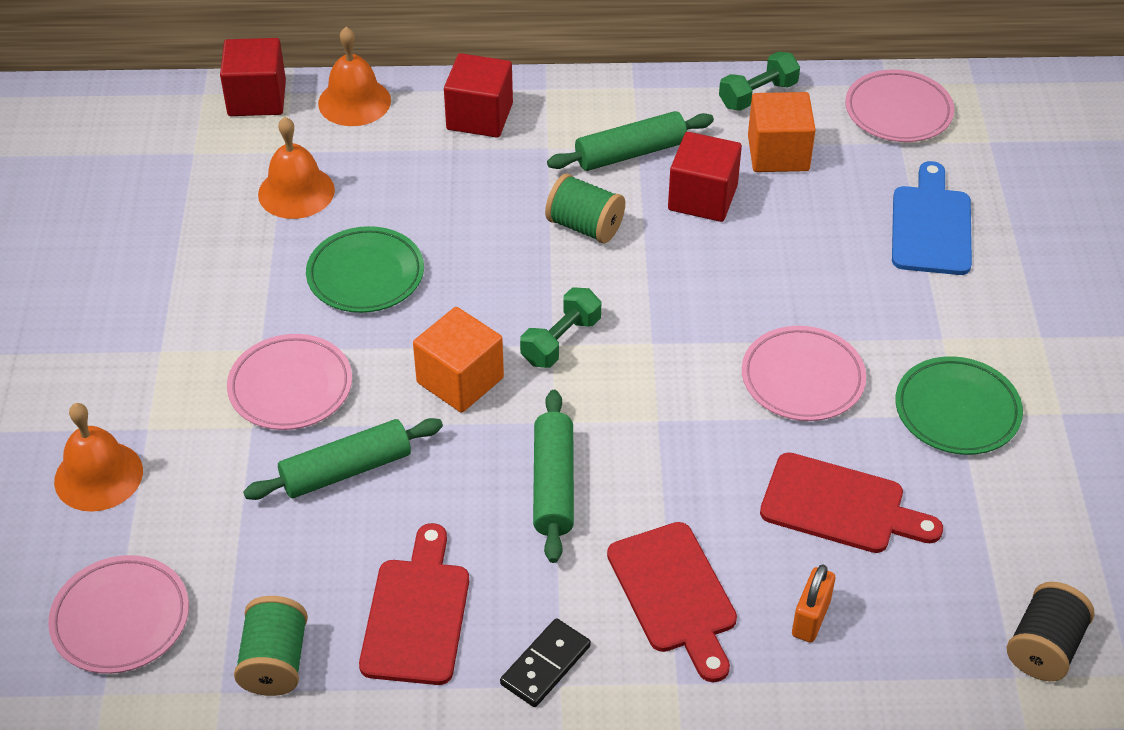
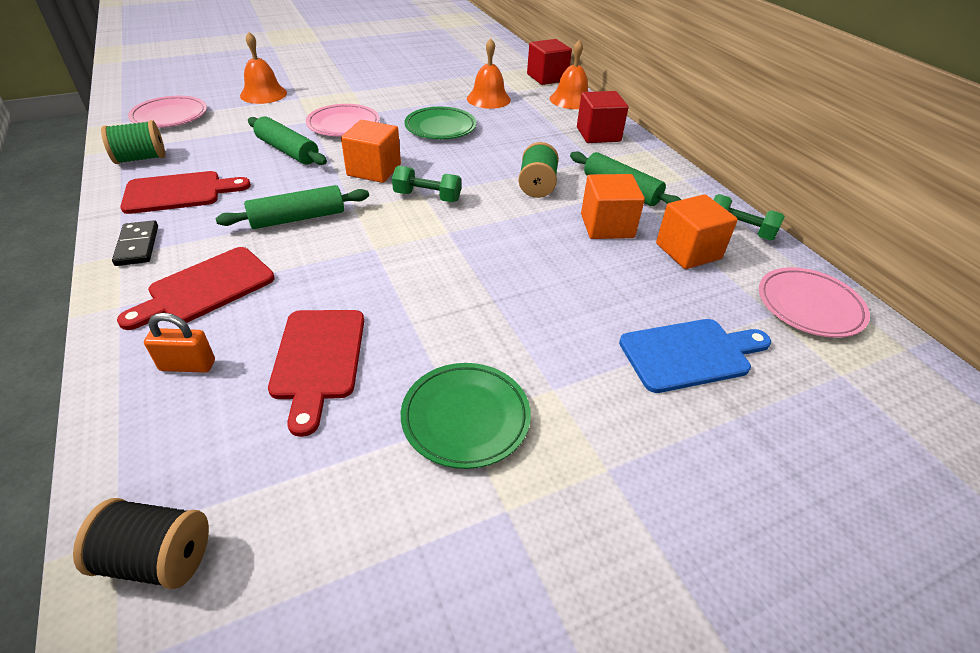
camera: 65 degrees right, 5 degrees down
(545, 665) = (137, 245): black domino -> black domino turned 60 degrees clockwise
(702, 198) = (607, 226): red cube -> orange cube
(802, 378) = (452, 310): pink plate -> none

